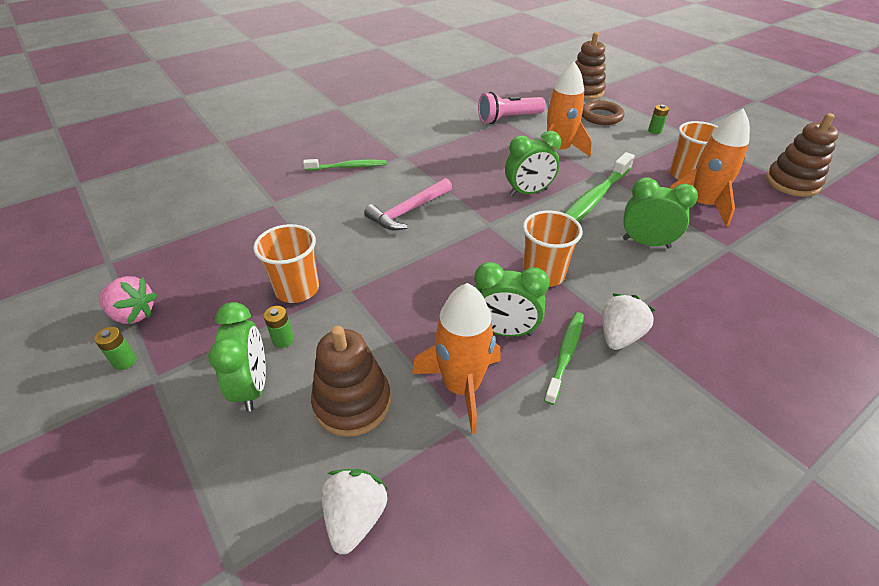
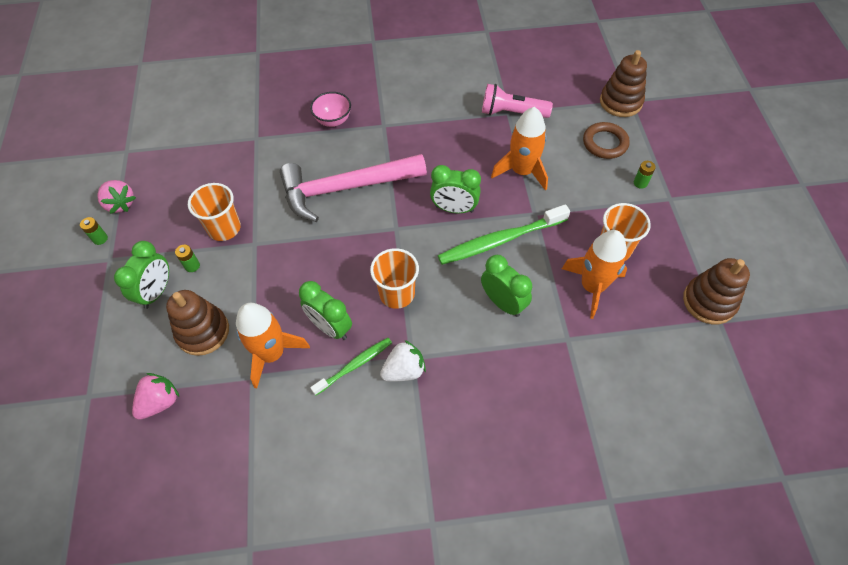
camera: 30 degrees right, 15 degrees up
(348, 167) = (333, 120): green toothbrush -> pink bowl
(355, 517) = (160, 402): white strawberry -> pink strawberry
(408, 211) = (346, 188): pink hammer -> pink hammer, size x1.73

